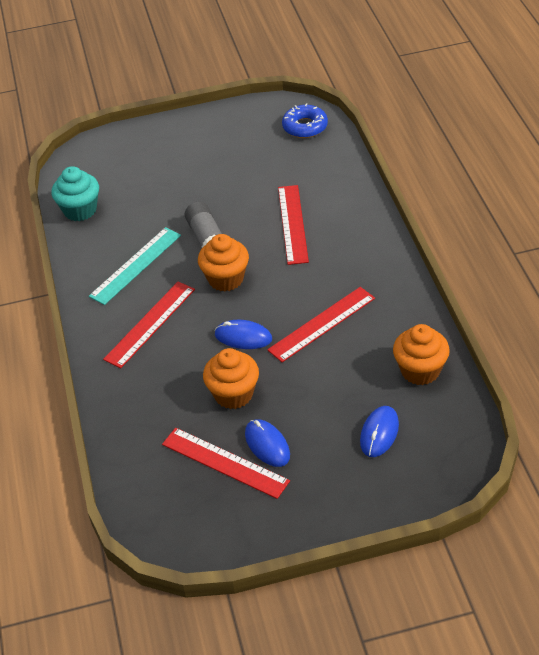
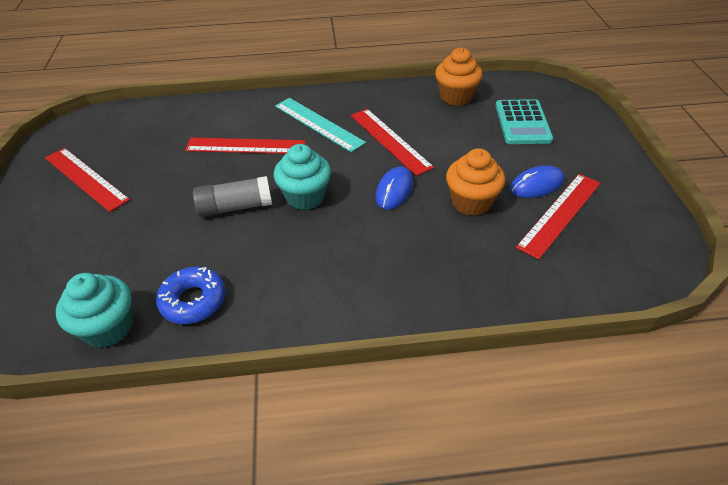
camera: 85 degrees left, 0 degrees up
(136, 265) = (249, 271): turquoise ruler -> turquoise ruler (318, 124)
(150, 324) = (355, 262): red ruler -> red ruler (86, 178)
(226, 279) = (305, 197): orange cupcake -> turquoise cupcake
(305, 127) = (103, 126): blue donut -> blue donut (193, 301)
(379, 433) = (522, 123): blue mouse -> turquoise calculator

